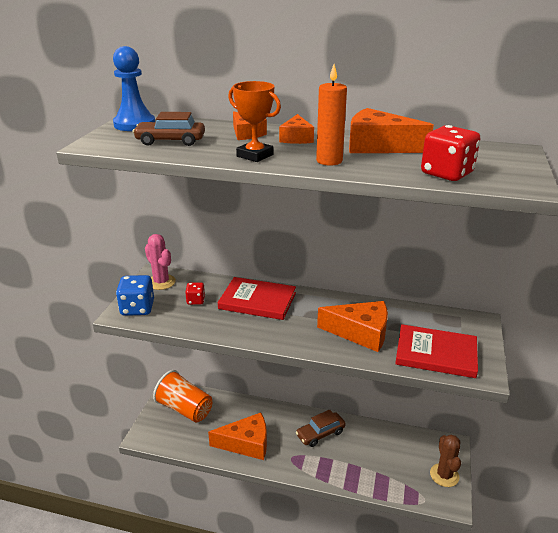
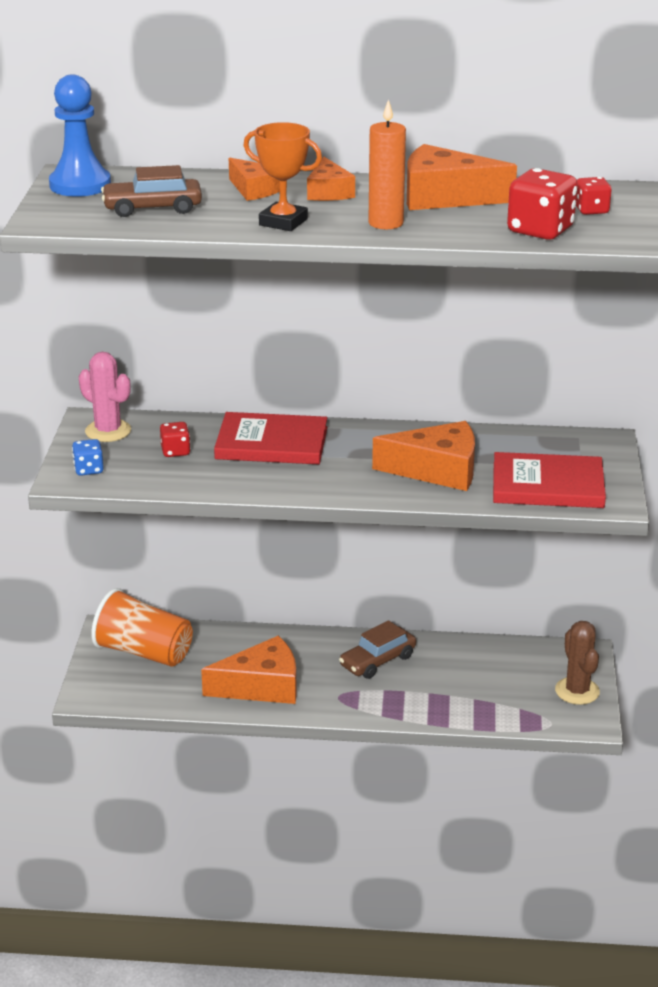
camera: 10 degrees left, 0 degrees up
(137, 308) = (89, 469): blue dice -> blue dice, size x0.57
(488, 162) = (591, 210): none -> red dice

